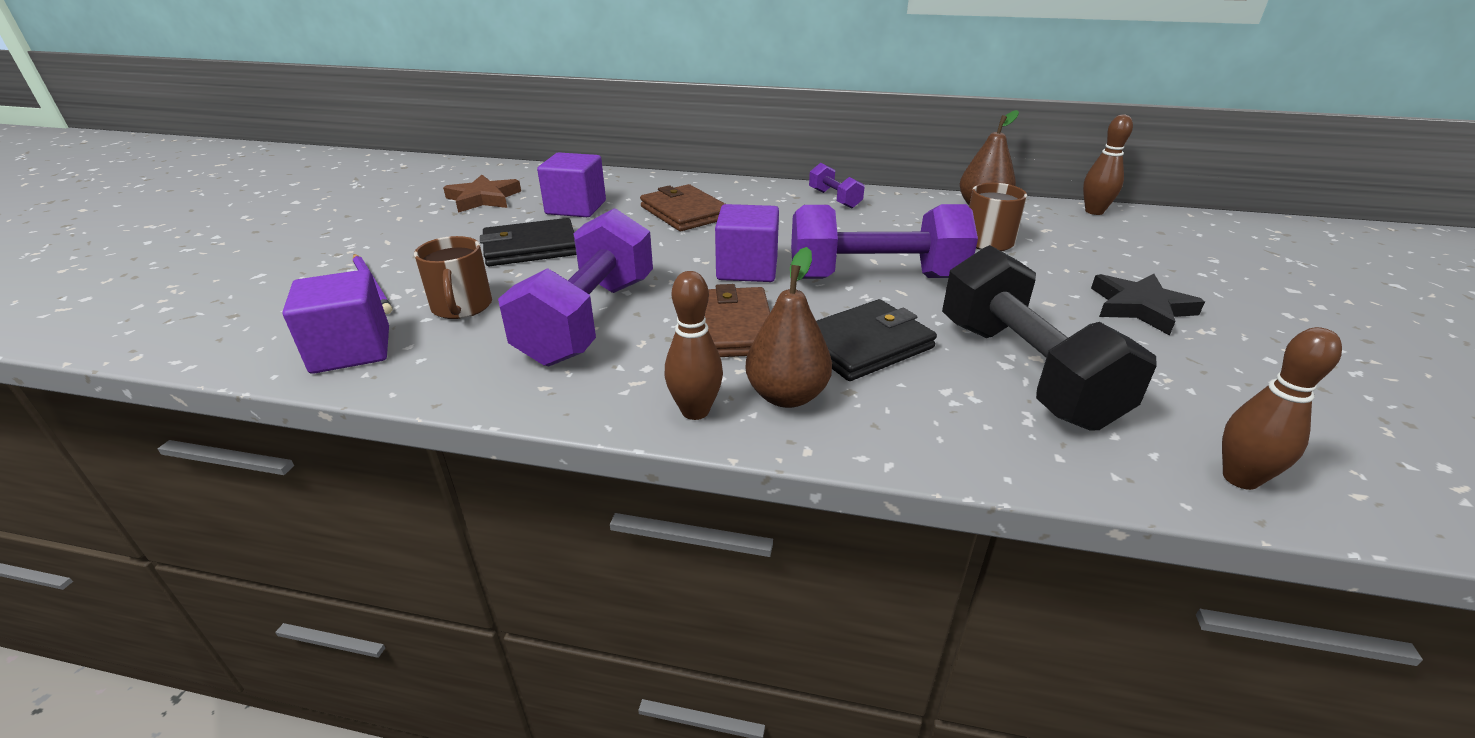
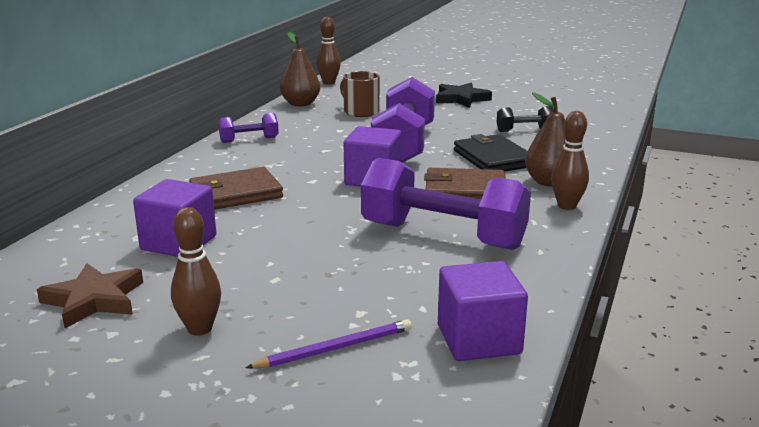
camera: 80 degrees left, 10 degrees down
(461, 306) = (403, 291): brown mug -> none
(530, 247) = (278, 264): black wallet -> none
(1024, 371) = (524, 131): black dumbbell -> black dumbbell, size x0.47
(1240, 478) = (606, 114): brown bowling pin -> brown bowling pin (200, 329)

